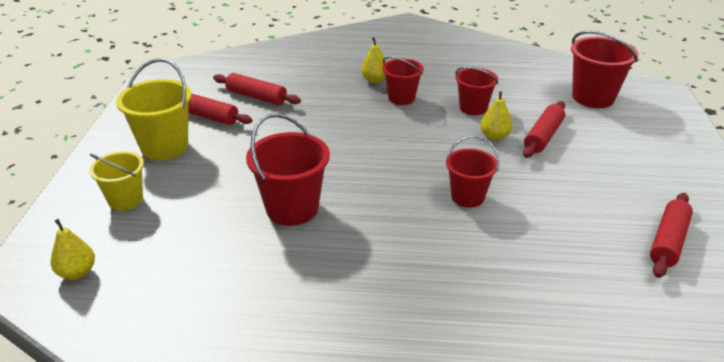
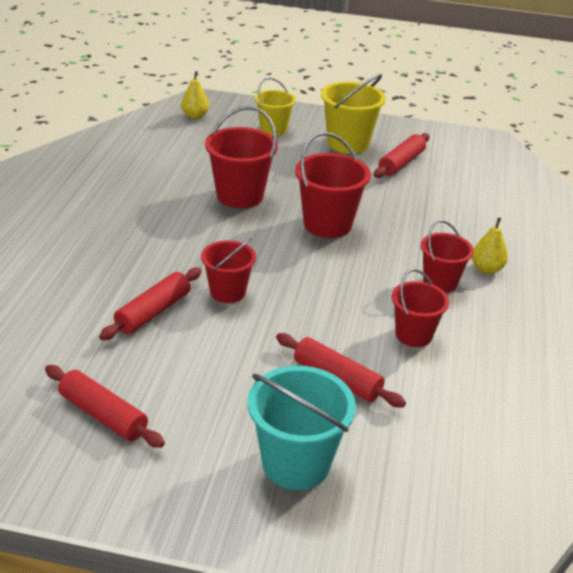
camera: 95 degrees right, 0 degrees up
(256, 97) = (440, 190): red rolling pin -> red rolling pin (153, 312)
(494, 136) = (341, 337): yellow pear -> none
(593, 97) = (445, 466): red bucket -> red bucket (327, 224)
(637, 147) = (296, 463): none -> turquoise bucket

